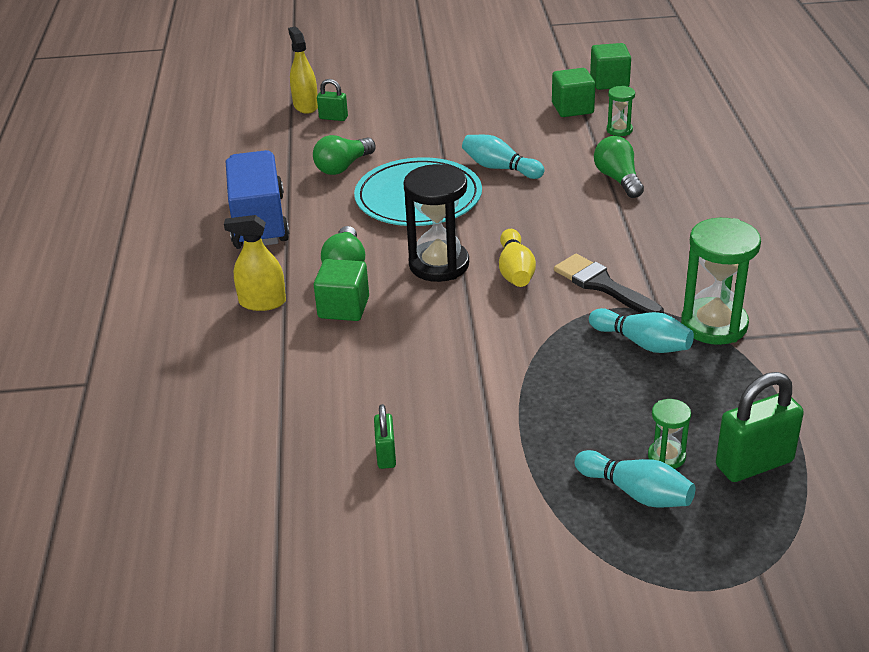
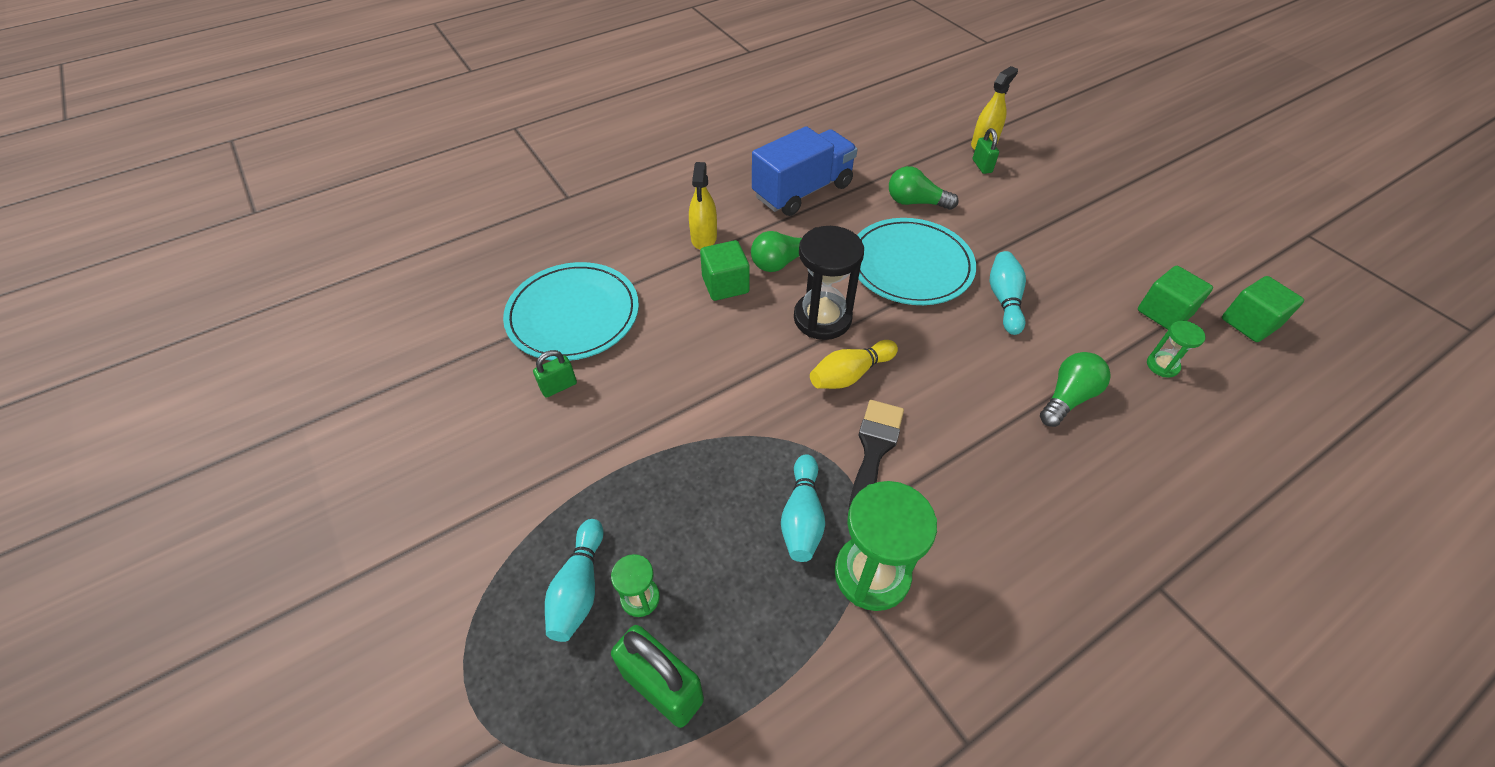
camera: 60 degrees right, 15 degrees up
(262, 302) = (704, 238): yellow spray bottle -> yellow spray bottle turned 150 degrees counterclockwise
(290, 422) = (573, 314): none -> turquoise plate

